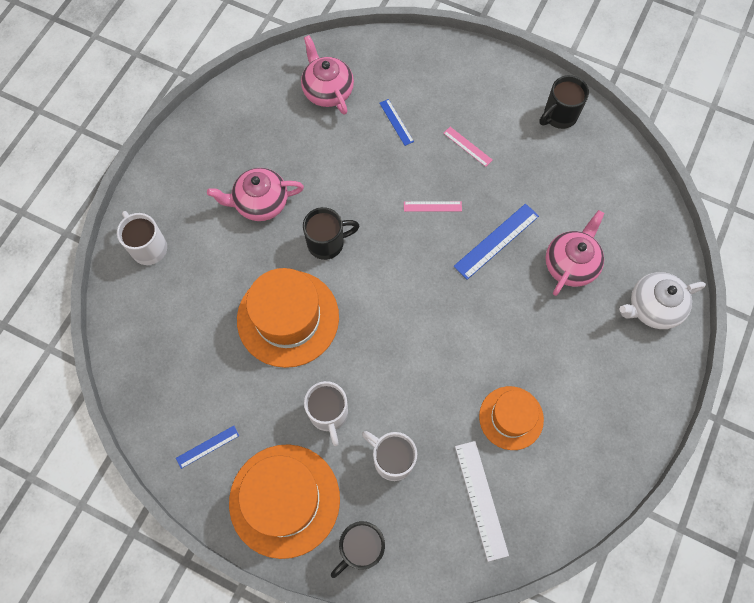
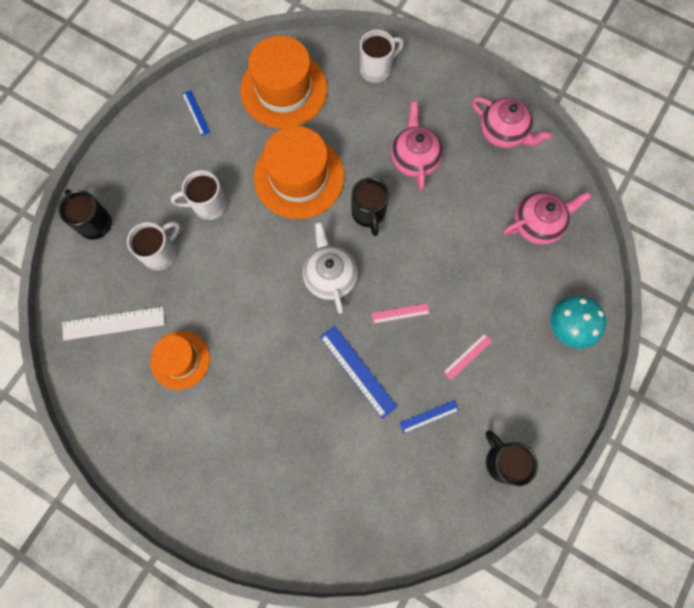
camera: 95 degrees right, 5 degrees up
(284, 500) = (143, 167): orange hat -> orange hat (284, 90)
(396, 122) = (499, 287): blue ruler -> blue ruler (429, 416)
(429, 67) = (567, 328): none -> turquoise mushroom
(432, 206) = (400, 313): pink ruler -> pink ruler turned 75 degrees clockwise
(570, 264) = (326, 443): pink teapot -> pink teapot (503, 133)
(652, 307) = (270, 521): white teapot -> white teapot (330, 276)

